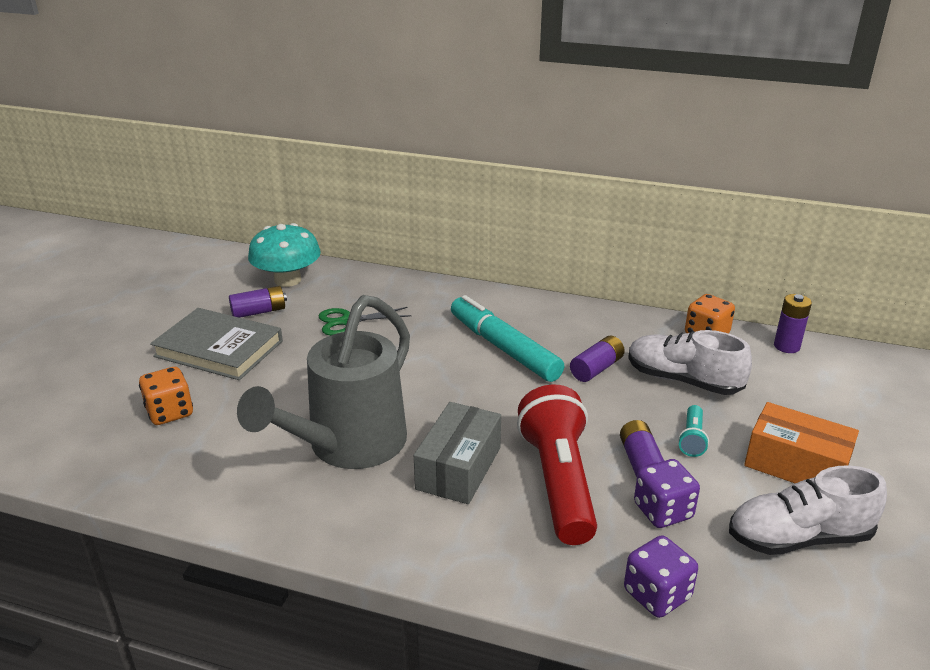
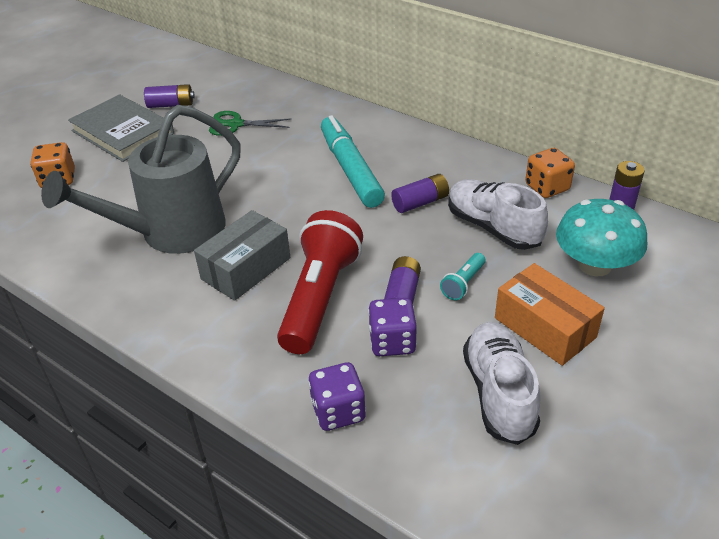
camera: 20 degrees right, 10 degrees up
(287, 280) = (209, 80): turquoise mushroom -> turquoise mushroom (594, 265)
(799, 537) = (499, 393): white shoe -> white shoe turned 75 degrees clockwise

